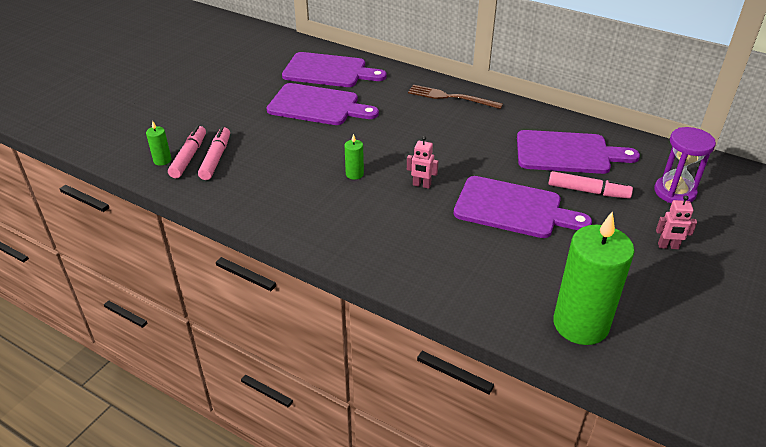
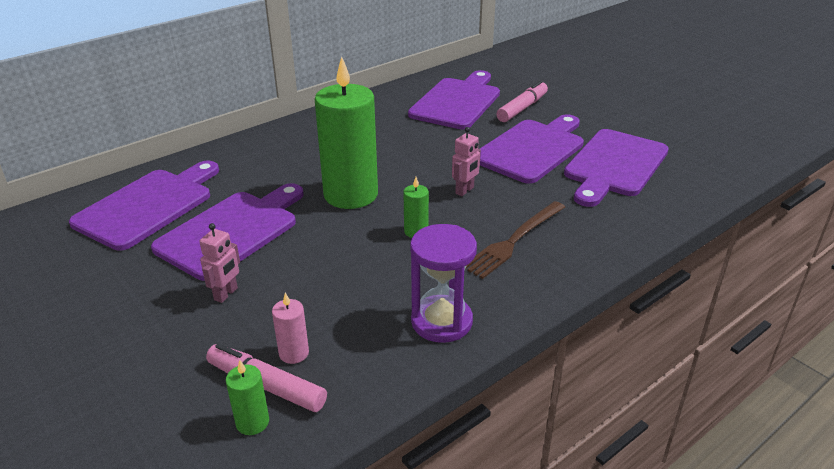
camera: 70 degrees left, 5 degrees down
(216, 158) = (294, 353): pink marker -> pink candle
(451, 97) = (304, 135): brown fork -> brown fork (514, 241)
(520, 262) = (614, 165): none -> purple cutting board
(580, 324) = (703, 158): green candle -> green candle (351, 195)
(668, 246) = (612, 97): pink robot -> pink robot (226, 294)
(674, 192) = (541, 75): purple hourglass -> purple hourglass (441, 321)

